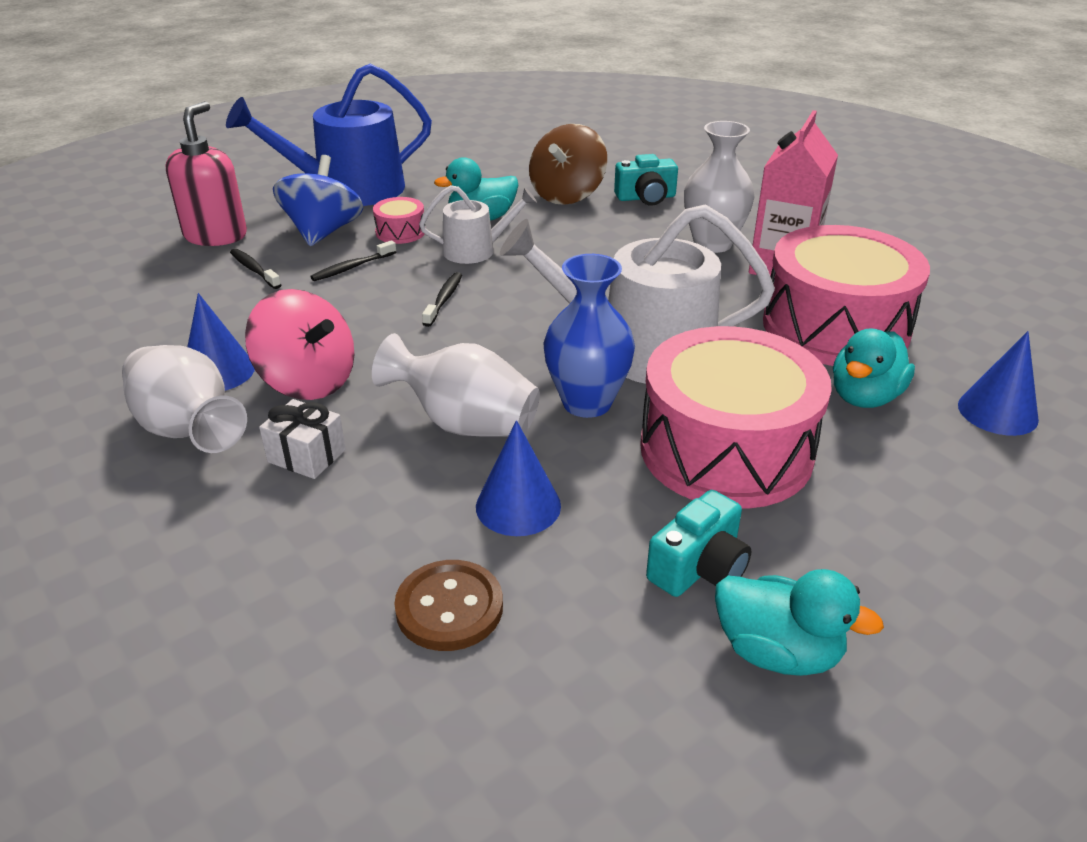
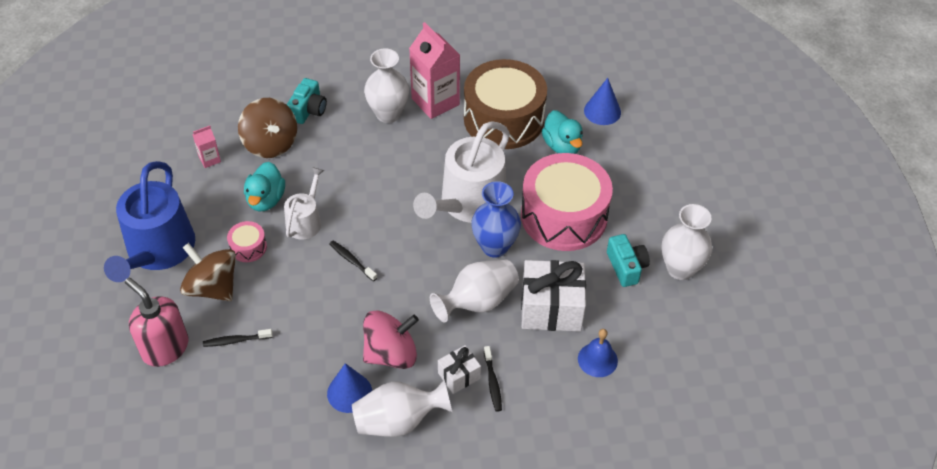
camera: 60 degrees left, 15 degrees up
(323, 232) = (212, 287): blue spinning top -> brown spinning top
(352, 267) = (276, 289): black toothbrush -> black toothbrush (492, 382)
(449, 608) = (597, 359): brown button -> blue bell
(503, 174) = (209, 159): none -> pink carton
(518, 506) = (551, 308): blue cone -> white gift
(777, 652) = (680, 269): turquoise duck -> white vase
(835, 327) = (504, 119): pink drum -> brown drum

